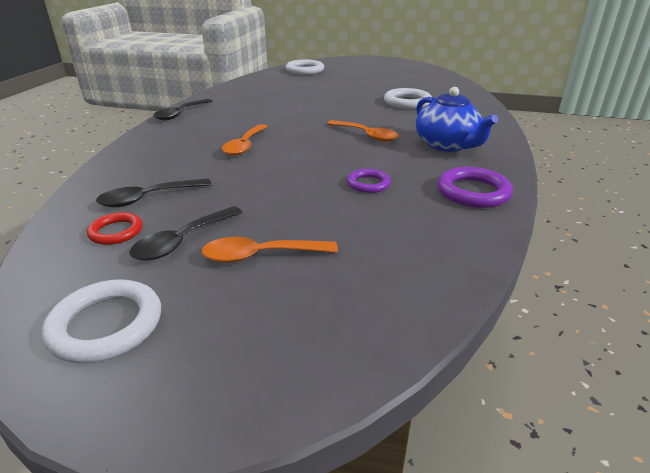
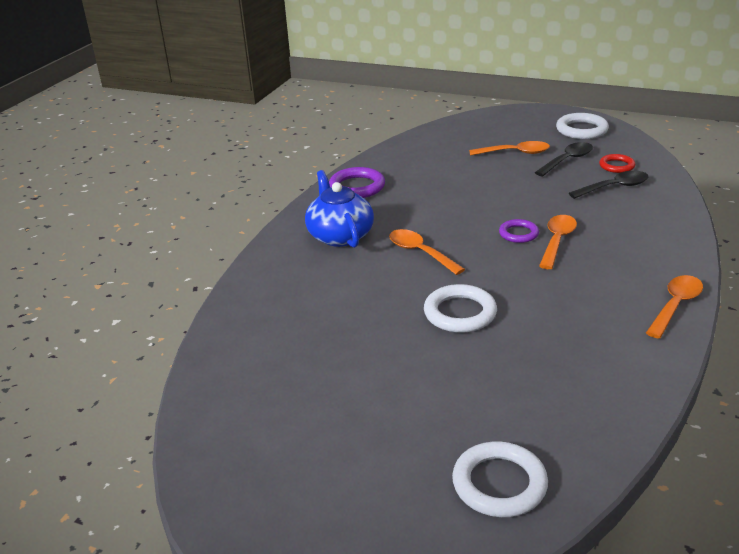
camera: 170 degrees left, 0 degrees up
(180, 114) = (675, 305): black spoon -> orange spoon
(368, 184) = (436, 195): purple ring -> purple ring (518, 234)
(407, 102) = (334, 323): white ring -> white ring (460, 313)

